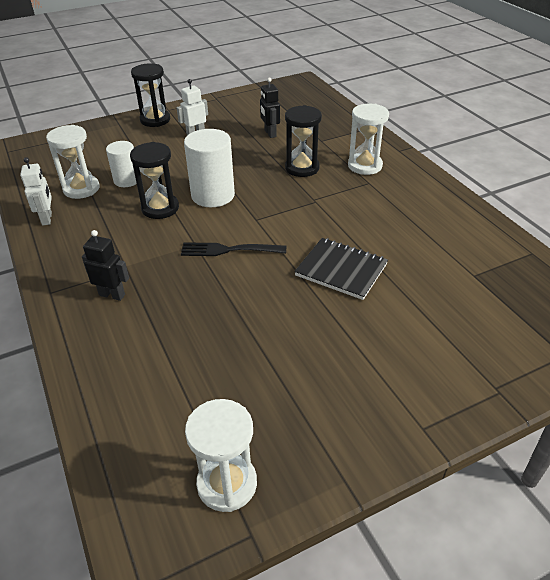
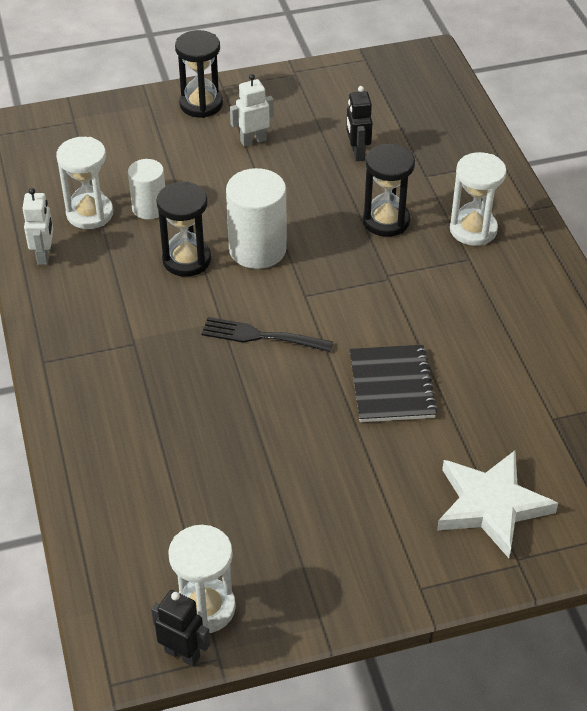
camera: 10 degrees right, 5 degrees up
(112, 295) = (114, 376): black robot -> black robot (182, 654)
(341, 270) = (392, 386): black notebook -> black notebook turned 45 degrees clockwise
(455, 347) = (491, 505): none -> white star

